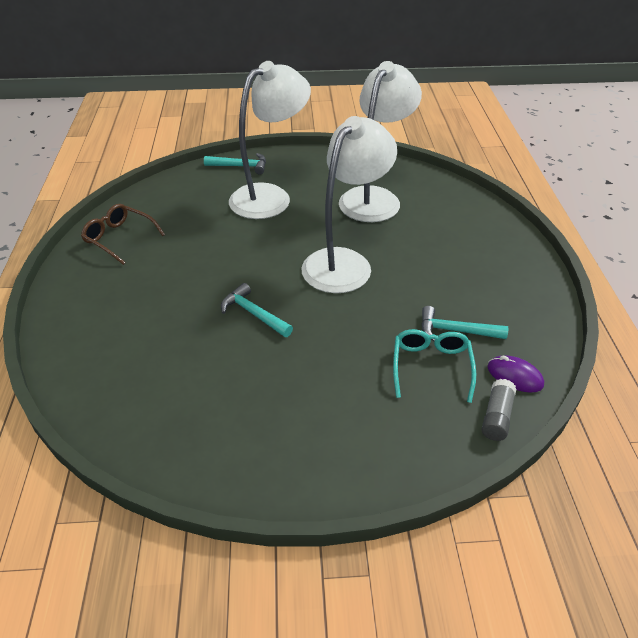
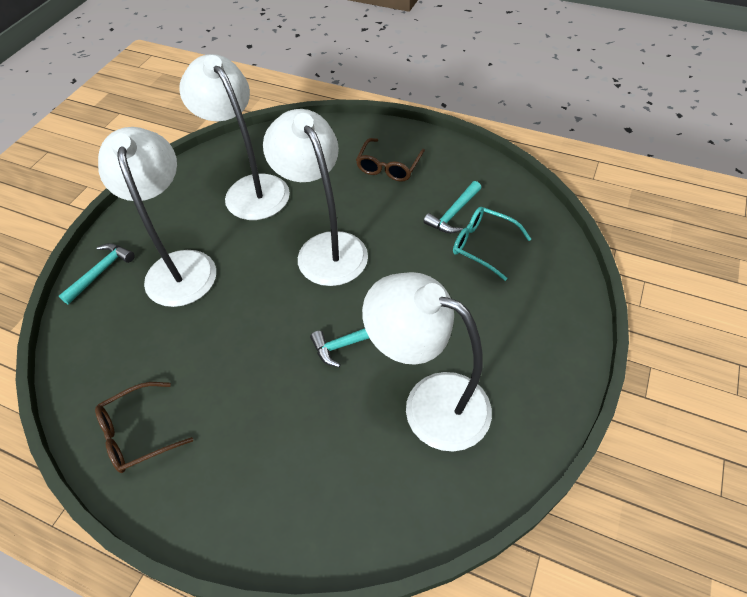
camera: 60 degrees left, 10 degrees up
(219, 386) = (430, 402): none -> white lamp
(477, 265) = (389, 167): none -> brown glasses
(496, 417) = (548, 231): grey glue stick -> none
(514, 376) = (516, 203): purple mouse -> none

